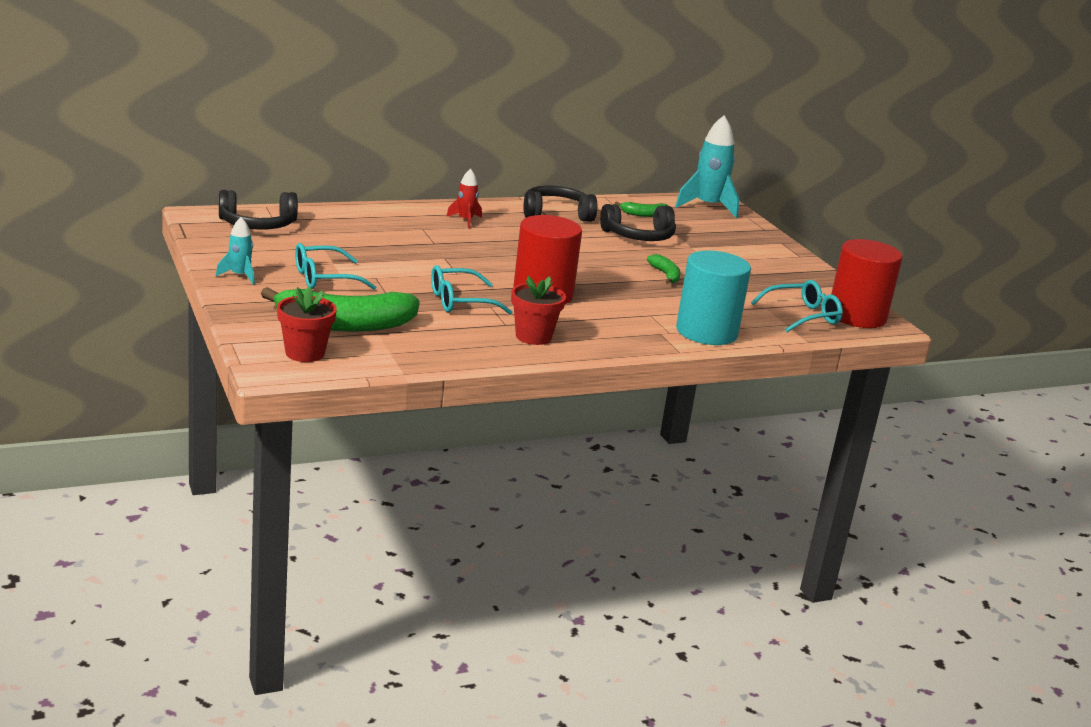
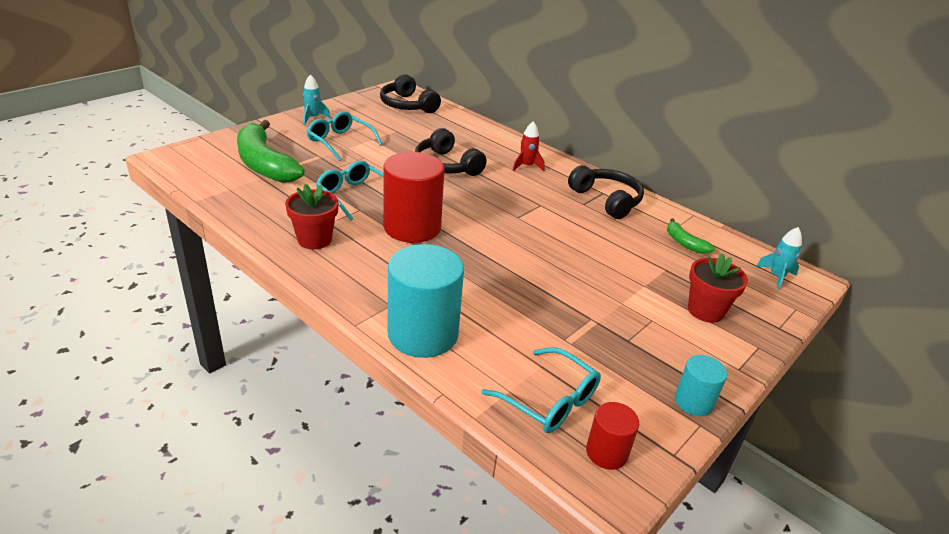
camera: 65 degrees right, 10 degrees up
(305, 353) = (203, 161): red flower pot -> red flower pot (705, 311)
(639, 236) = (622, 250): black headphones -> black headphones (446, 165)
(665, 275) = (543, 282): green banana -> none
(708, 207) = (776, 276): turquoise rocket -> turquoise rocket, size x0.53
(824, 279) = (693, 402): none -> turquoise cylinder
(857, 316) = (606, 452): red cylinder -> red cylinder, size x0.51

